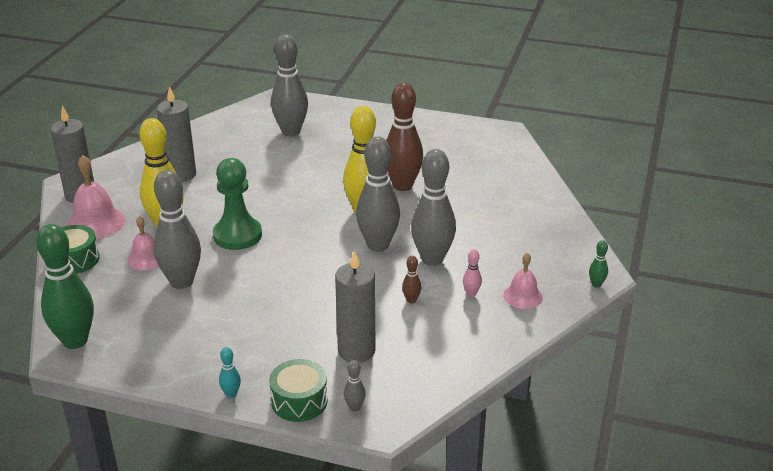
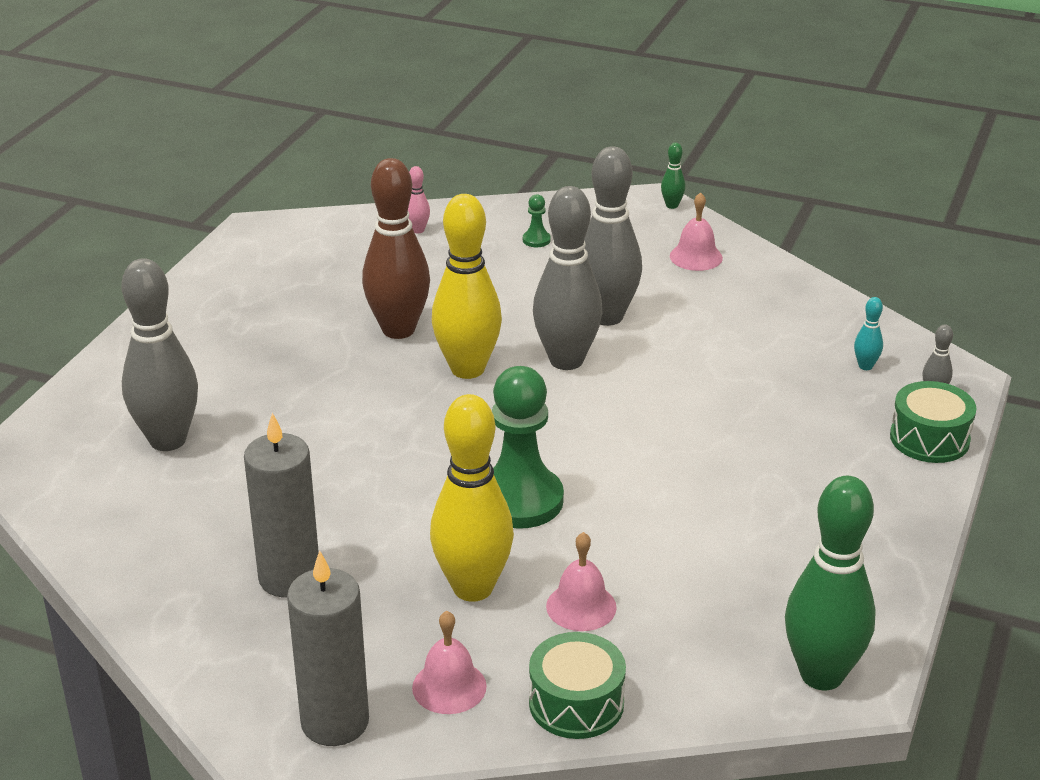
camera: 85 degrees left, 0 degrees up
(96, 223) = (449, 686): pink bell -> pink bell, size x0.62
(182, 282) = (654, 559): grey bowling pin -> none
(231, 394) = (926, 498): turquoise bowling pin -> turquoise bowling pin (865, 366)
(356, 351) = (819, 389): grey candle -> none
(411, 300) = (705, 340): brown bowling pin -> none
(471, 294) = (690, 293): pink bowling pin -> pink bowling pin (418, 230)
(524, 227) = (536, 240): none -> green pawn

